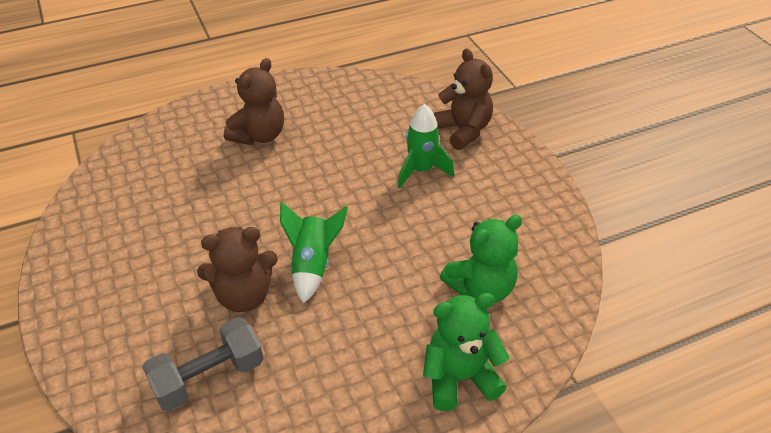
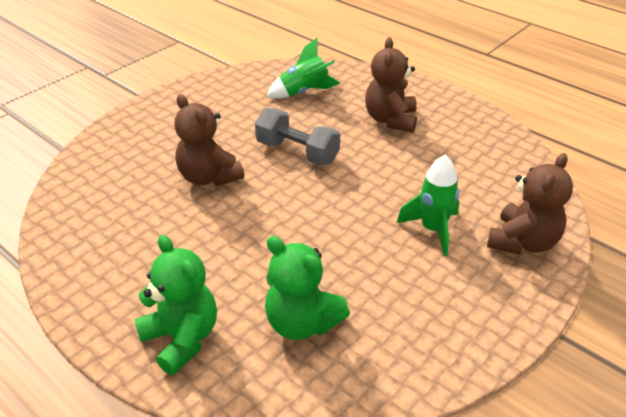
camera: 65 degrees right, 5 degrees down
(208, 377) = (124, 189): grey dumbbell -> grey dumbbell (297, 152)
(259, 135) = (390, 120): brown teddy bear -> brown teddy bear turned 90 degrees clockwise
(312, 264) = (263, 201): green rocket -> green rocket (304, 92)

